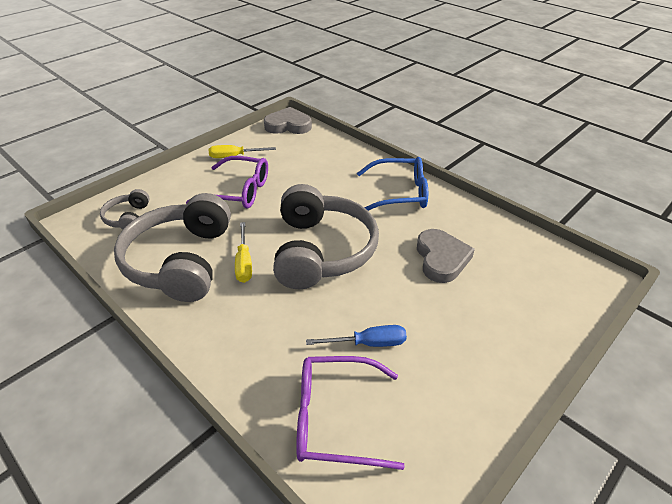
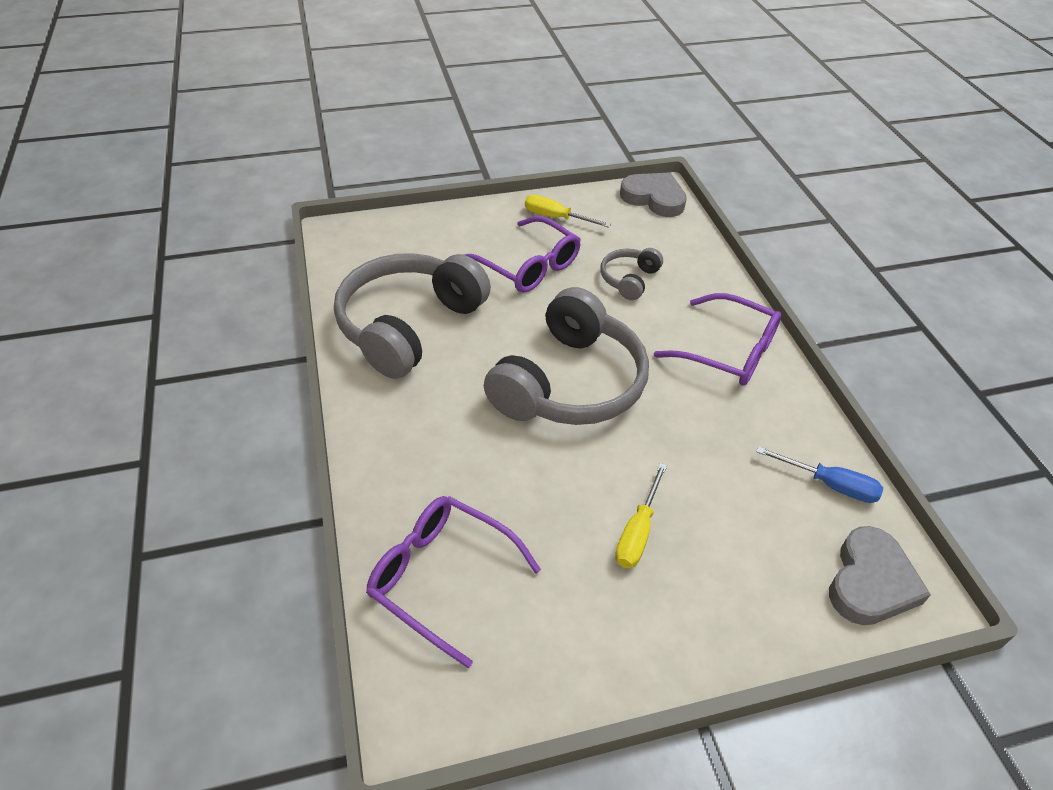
camera: 30 degrees right, 5 degrees up
(128, 218) = (389, 250): grey headphones -> grey headphones (629, 279)
(244, 263) = (472, 358): yellow screwdriver -> yellow screwdriver (638, 532)
(368, 343) = (538, 518): blue screwdriver -> blue screwdriver (829, 484)
(399, 193) = (727, 351): blue glasses -> purple glasses
(441, 259) = (711, 462): grey heart -> grey heart (870, 582)

